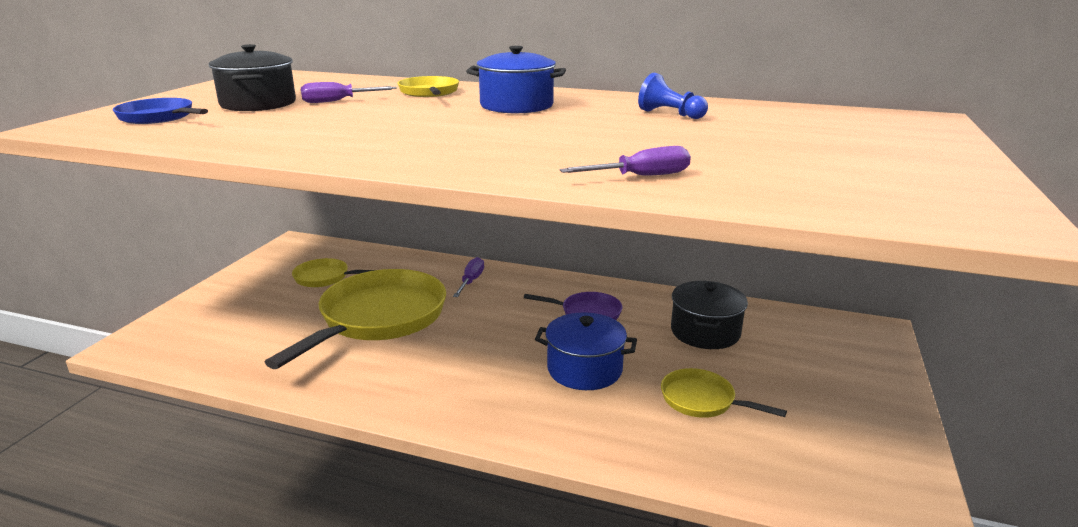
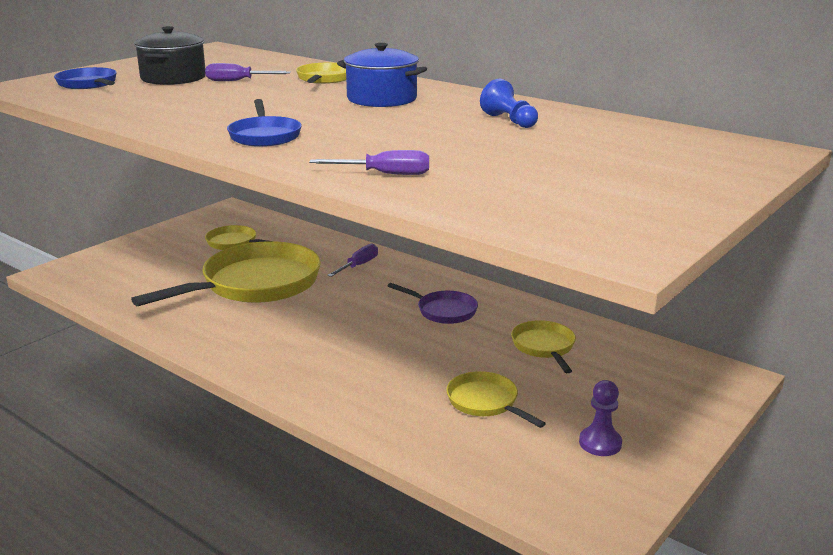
camera: 20 degrees right, 0 degrees up
(448, 151) = (264, 136): none -> blue pan
(584, 369) = (400, 357): blue pot -> none
(705, 332) = (544, 347): black pot -> yellow pan
(835, 419) = (600, 443): none -> purple pawn

